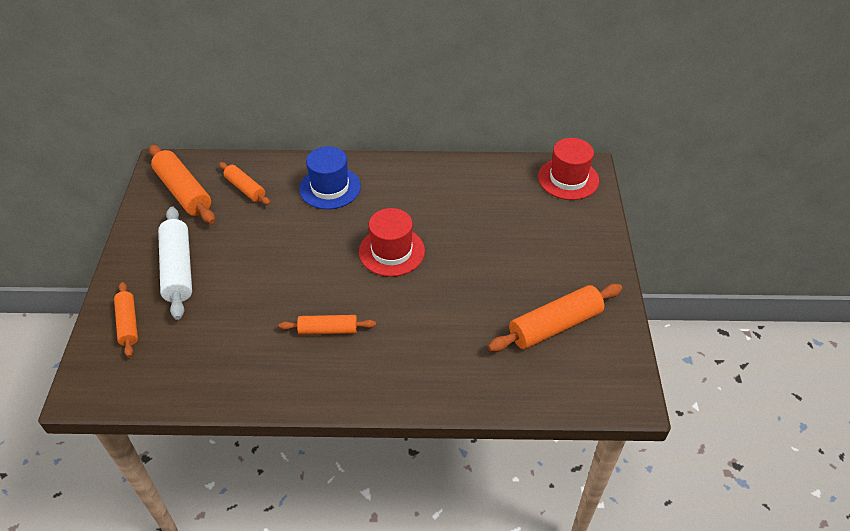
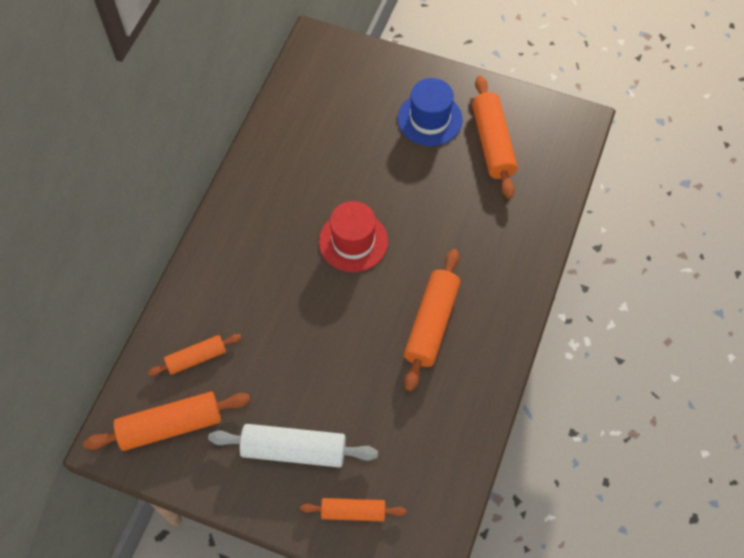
camera: 70 degrees left, 15 degrees up
(328, 330) = (431, 323): orange rolling pin -> orange rolling pin, size x1.65
(330, 188) = (235, 272): blue hat -> blue hat (429, 119)
(568, 179) = (321, 62): red hat -> none

